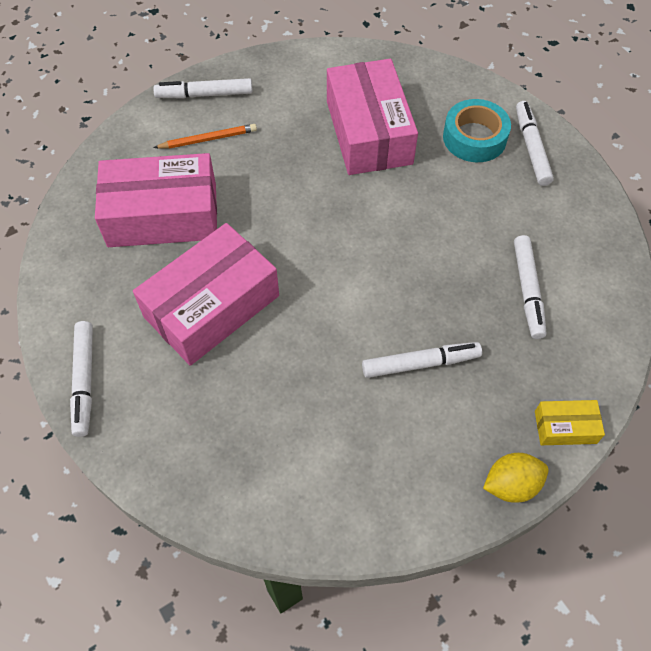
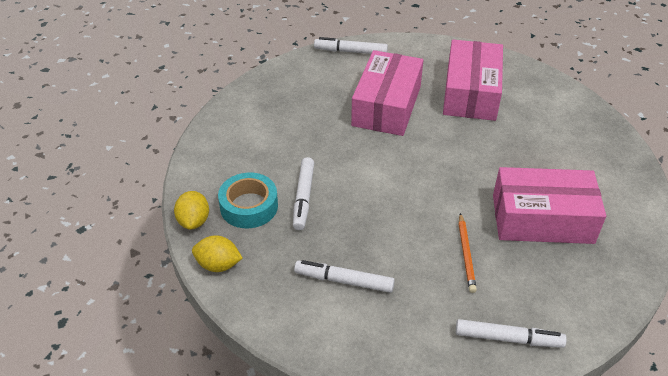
camera: 105 degrees right, 15 degrees down
(204, 94) = (594, 127): white marker -> none
(208, 139) = (543, 123): orange pencil -> orange pencil (466, 254)
(212, 306) = (386, 106): pink box -> pink box turned 45 degrees clockwise
(474, 138) = (527, 295): turquoise tape -> turquoise tape (249, 206)
(565, 427) = (218, 265): yellow box -> yellow lemon

